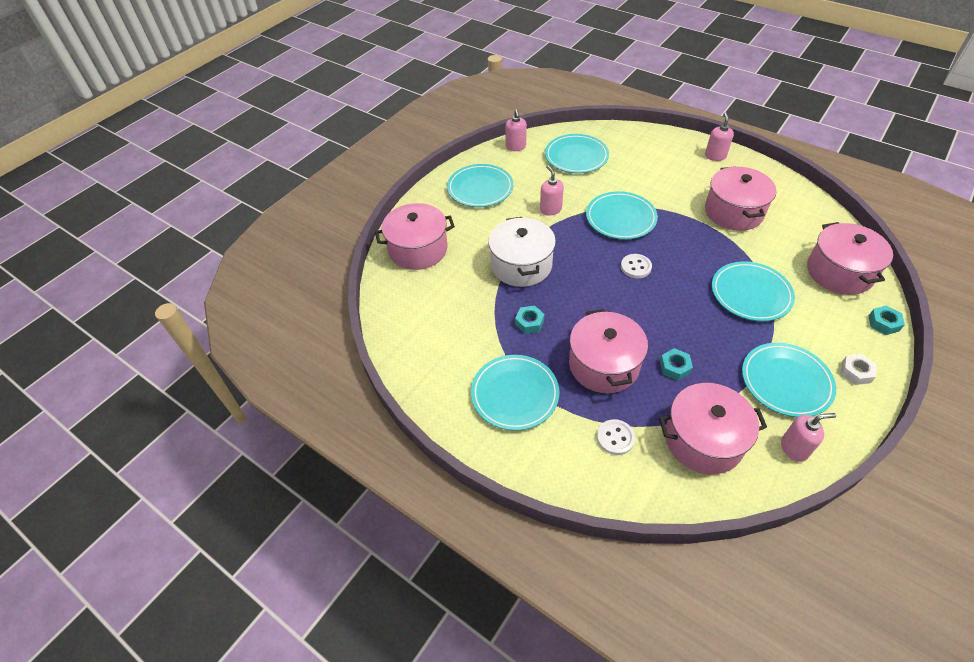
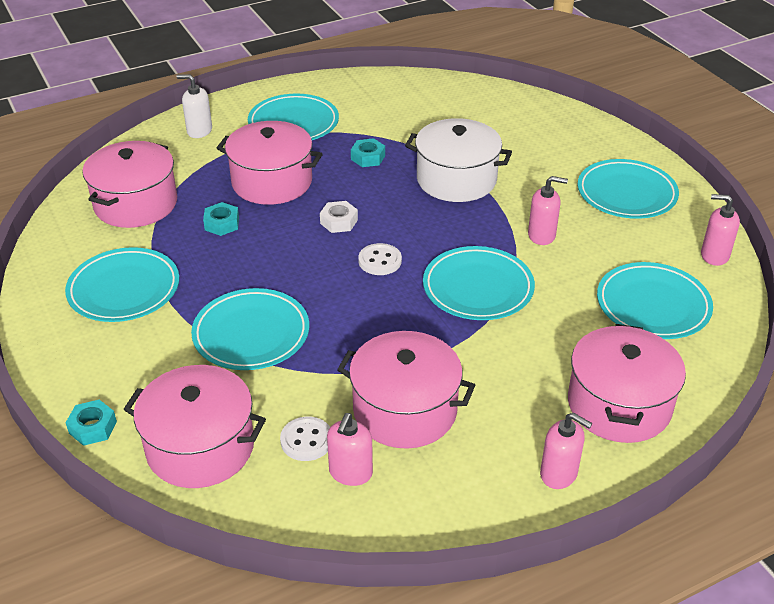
camera: 115 degrees right, 10 degrees down
(418, 249) = (539, 122): pink pot -> pink pot (619, 405)
(574, 461) = (199, 131): none -> white soap dispenser
(615, 438) = (194, 158): white button -> white button (306, 440)
(794, 448) = (64, 252): pink soap dispenser -> pink soap dispenser (350, 473)
(856, 372) = (73, 351): white nut -> white nut (339, 222)

